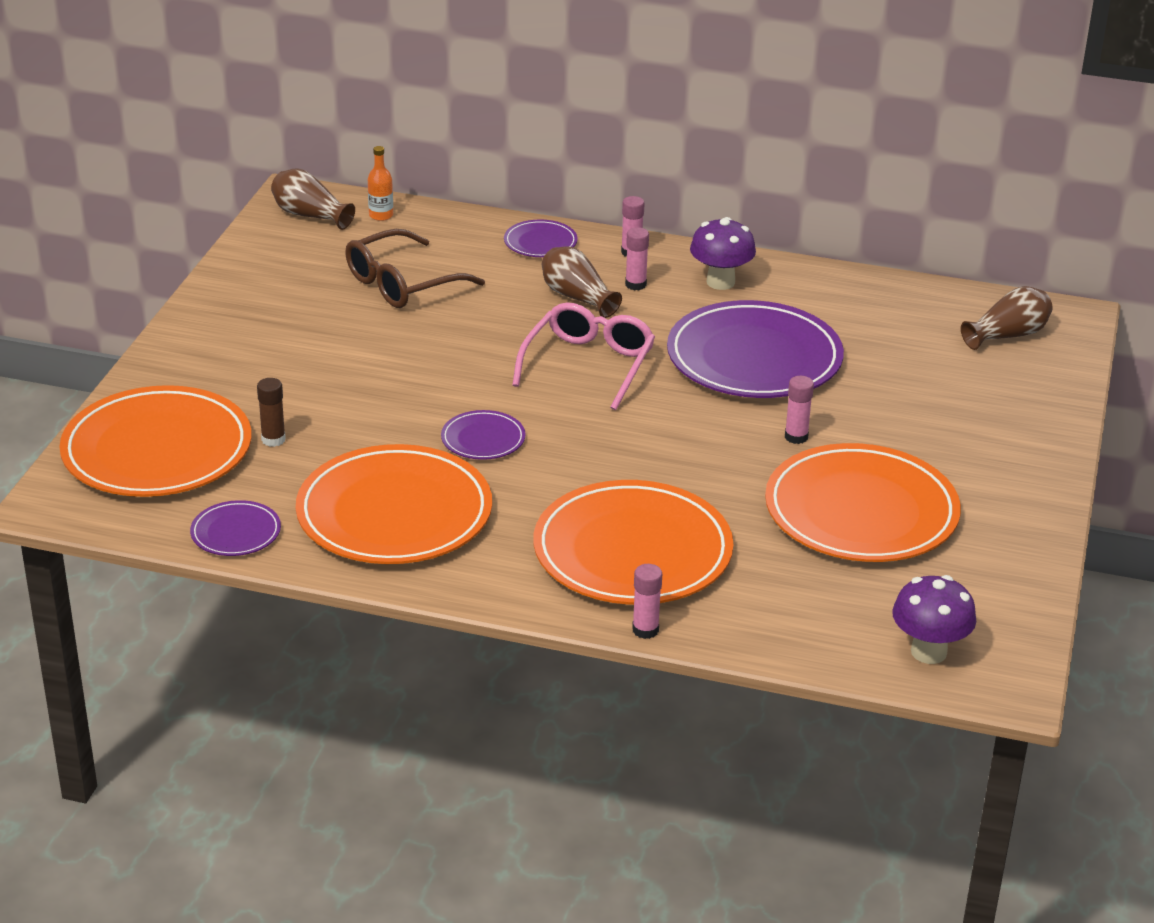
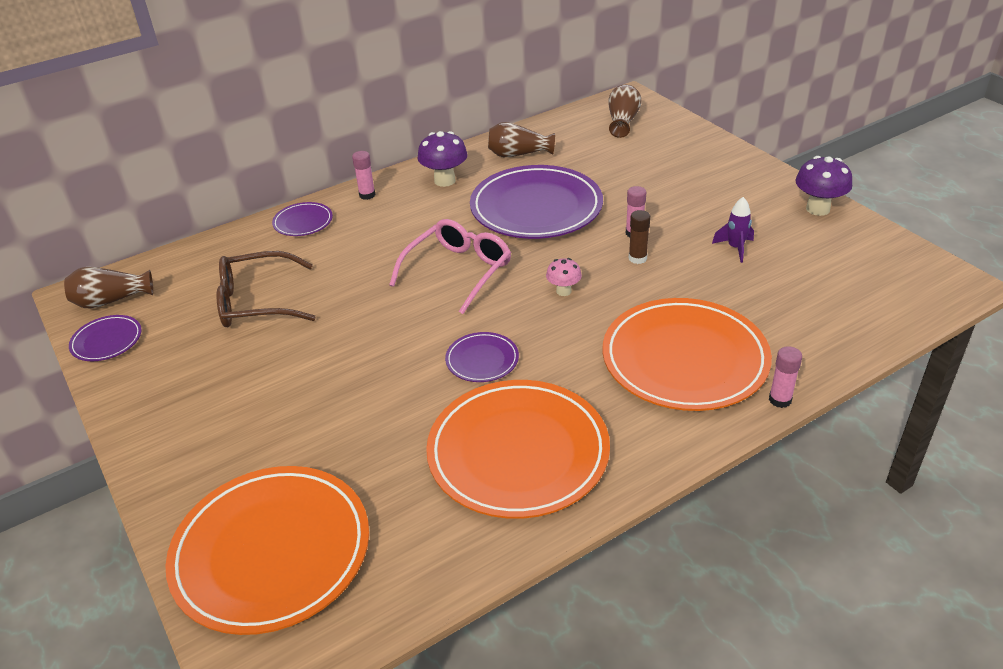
camera: 45 degrees left, 5 degrees up
(236, 532) = (441, 563): purple plate -> purple plate (107, 341)
(273, 439) = (348, 470): brown glue stick -> brown glue stick (637, 258)
(381, 215) = (166, 269): orange bottle -> none
(401, 284) = (256, 302): brown glasses -> brown glasses turned 75 degrees clockwise
(577, 297) = (382, 238): brown vase -> brown vase (518, 154)
(589, 364) = (459, 271): pink glasses -> pink glasses turned 60 degrees clockwise
(635, 284) = (402, 210): pink glue stick -> none
(640, 437) = (563, 291): none -> pink mushroom
(861, 511) = (735, 248): orange plate -> purple rocket
(928, 652) = (901, 295): purple mushroom -> purple mushroom (818, 209)

